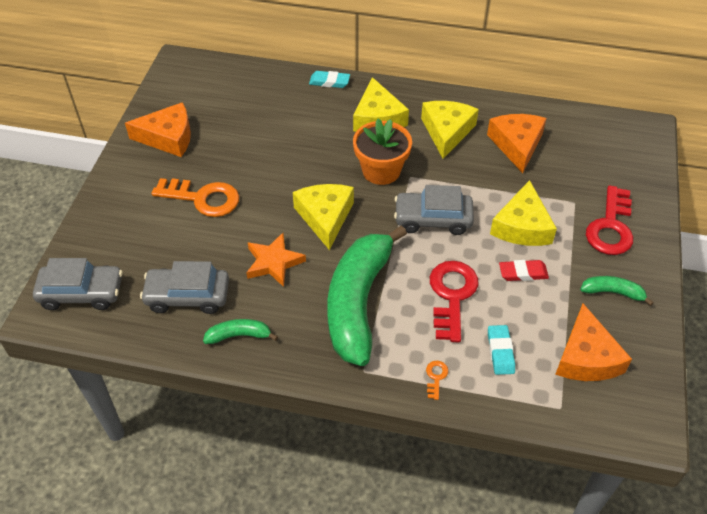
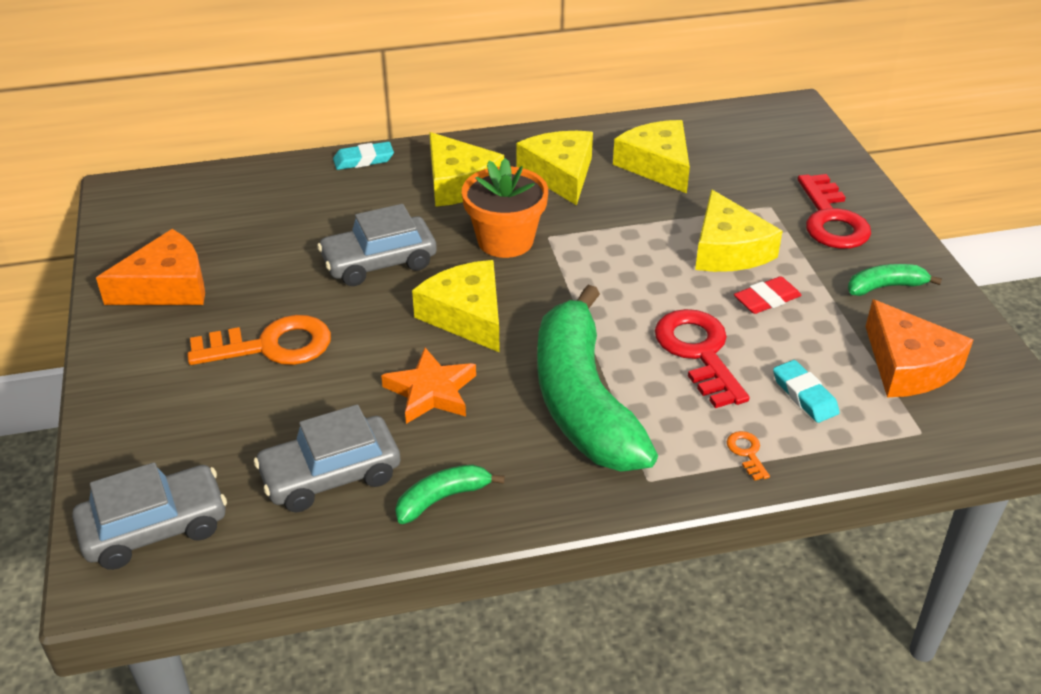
camera: 25 degrees left, 10 degrees down
(433, 219) = (612, 275): grey car -> grey car (379, 262)
(516, 145) = (657, 165): orange cheese -> yellow cheese

